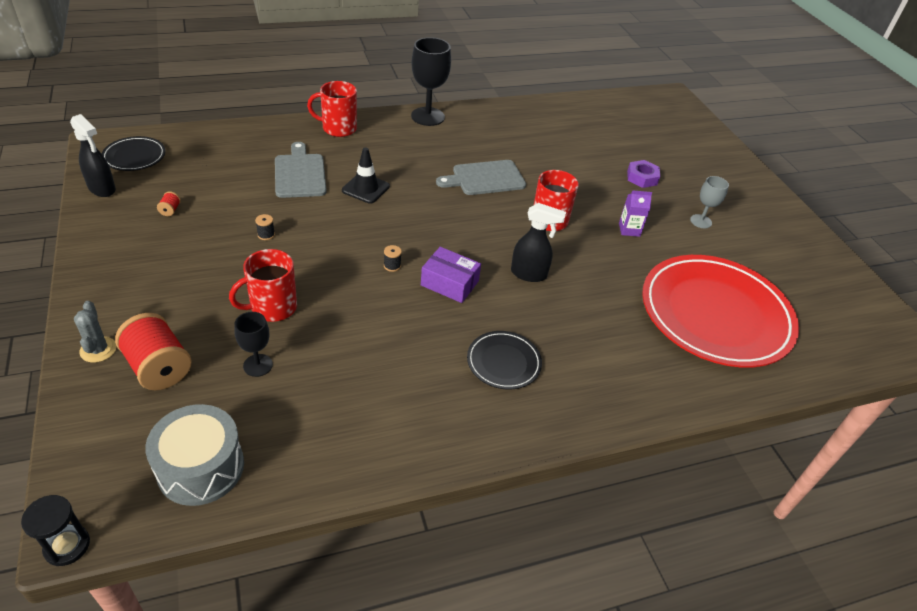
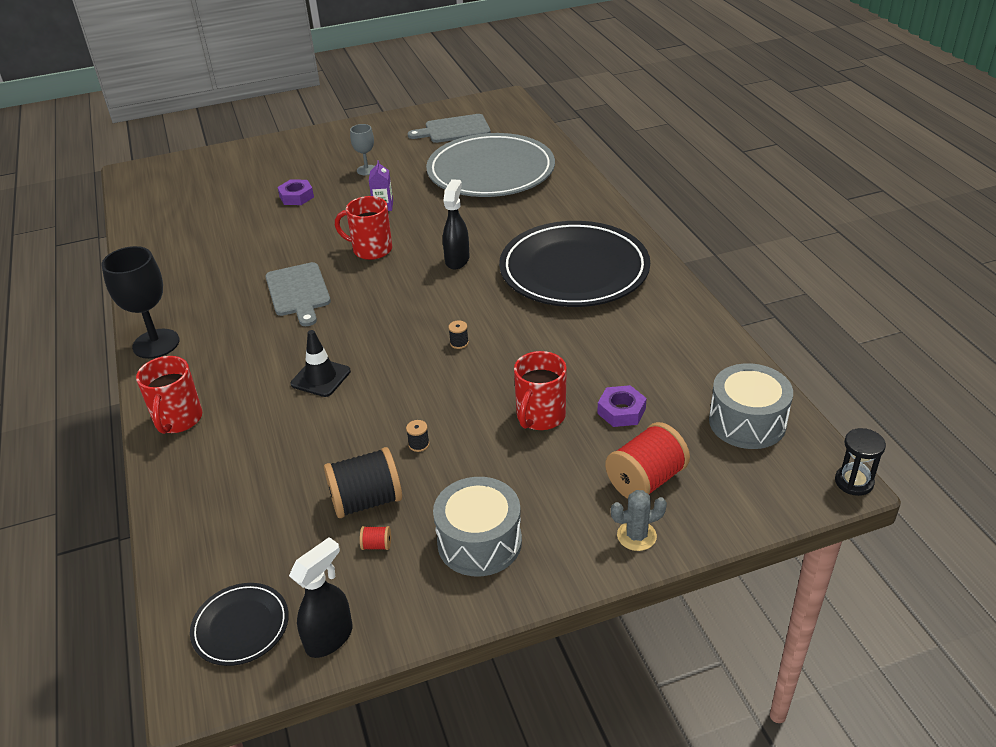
camera: 85 degrees left, 5 degrees down
(144, 259) = (479, 542): none -> grey drum
(216, 207) = (366, 501): none -> black spool
(258, 365) = (621, 411): black goblet -> purple nut
(272, 307) = (540, 416): red mug -> red mug turned 60 degrees clockwise
(300, 174) = (289, 438): grey cutting board -> grey cutting board (454, 130)
(449, 283) = (479, 305): purple box -> none
(503, 362) = (574, 270): black plate -> black plate, size x2.25
(715, 314) = (491, 171): red plate -> grey plate

